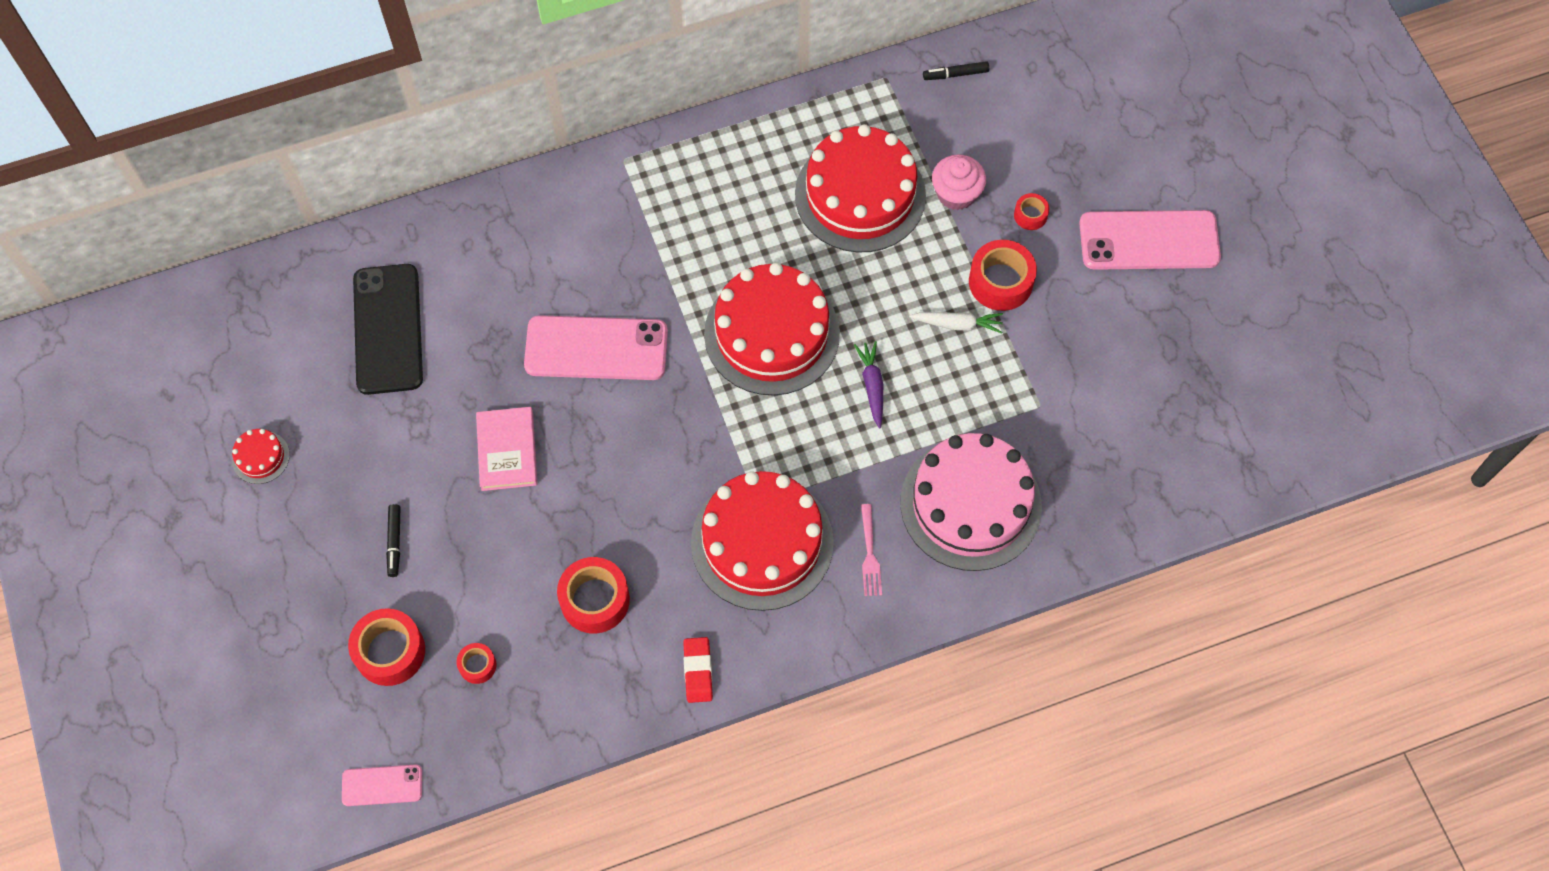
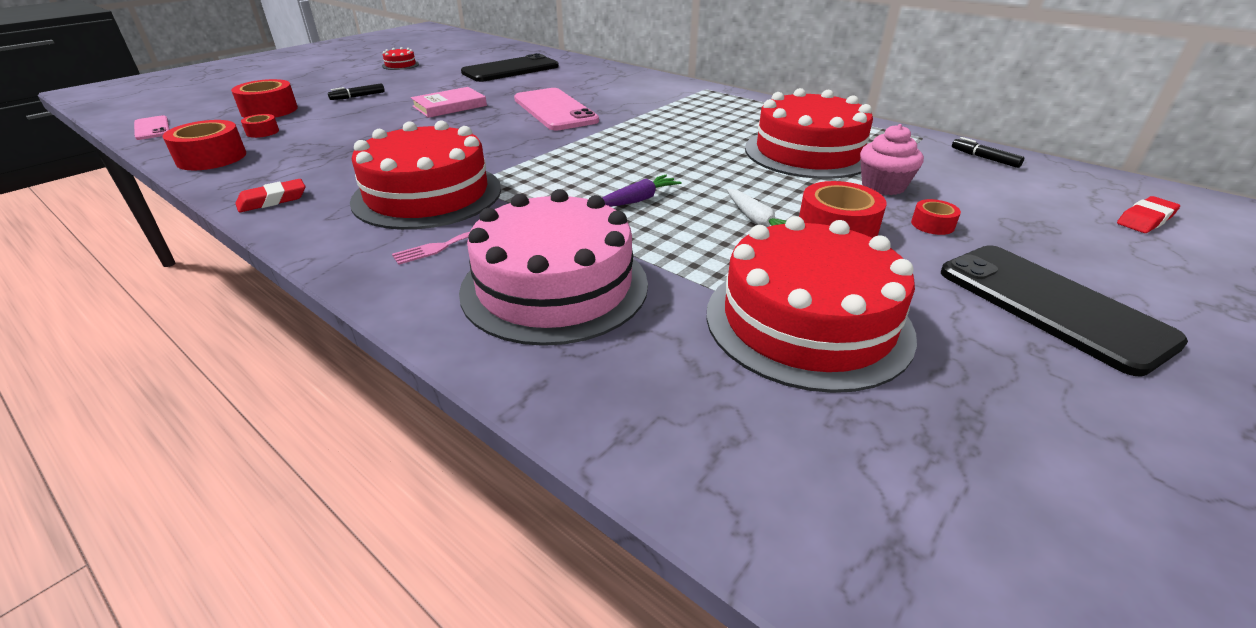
camera: 60 degrees right, 30 degrees down
(595, 600) = (335, 151): red tape -> red tape (211, 158)
(772, 333) = (636, 153): red cake -> red cake (807, 322)
(1102, 79) = (1145, 219): none -> red eraser
(1149, 241) = (1051, 305): pink phone -> black phone

